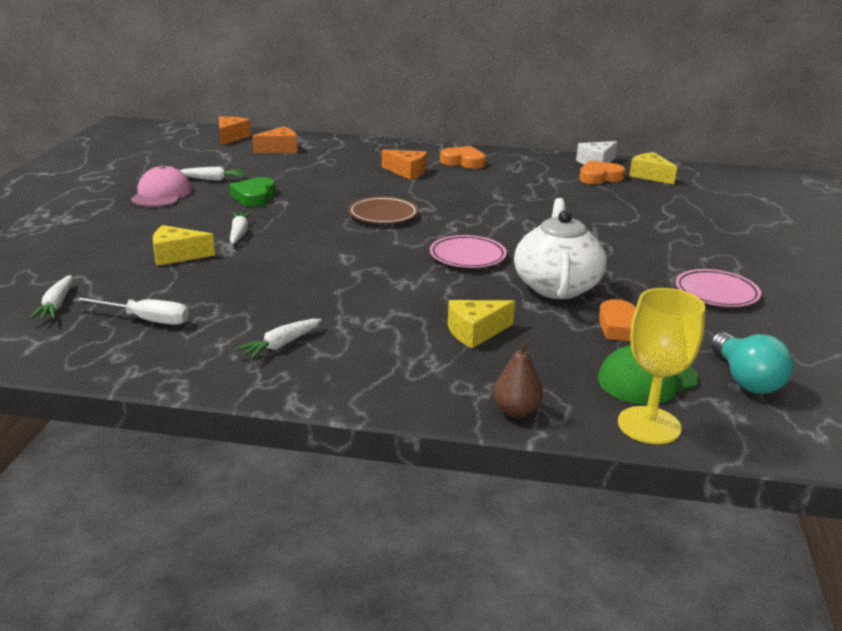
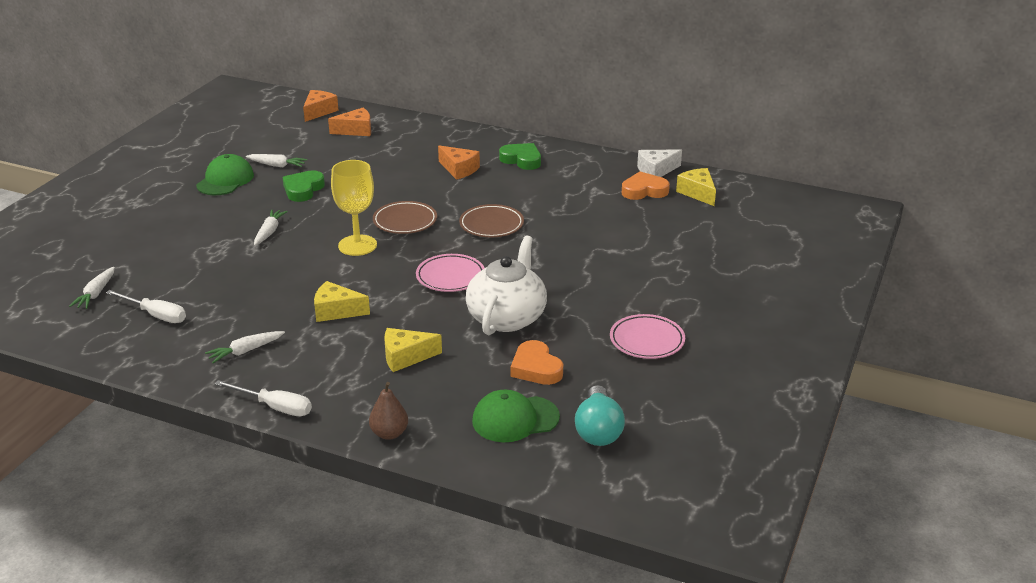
camera: 15 degrees right, 5 degrees up
(161, 194) = (225, 180): pink cap -> green cap
(176, 255) = (207, 252): yellow cheese -> yellow cheese (336, 311)
(355, 399) = (275, 407): none -> white screwdriver
(463, 162) = (522, 160): orange heart -> green heart
(475, 211) = (491, 225): none -> brown plate
(649, 425) = (484, 460): yellow goblet -> yellow goblet (357, 245)

